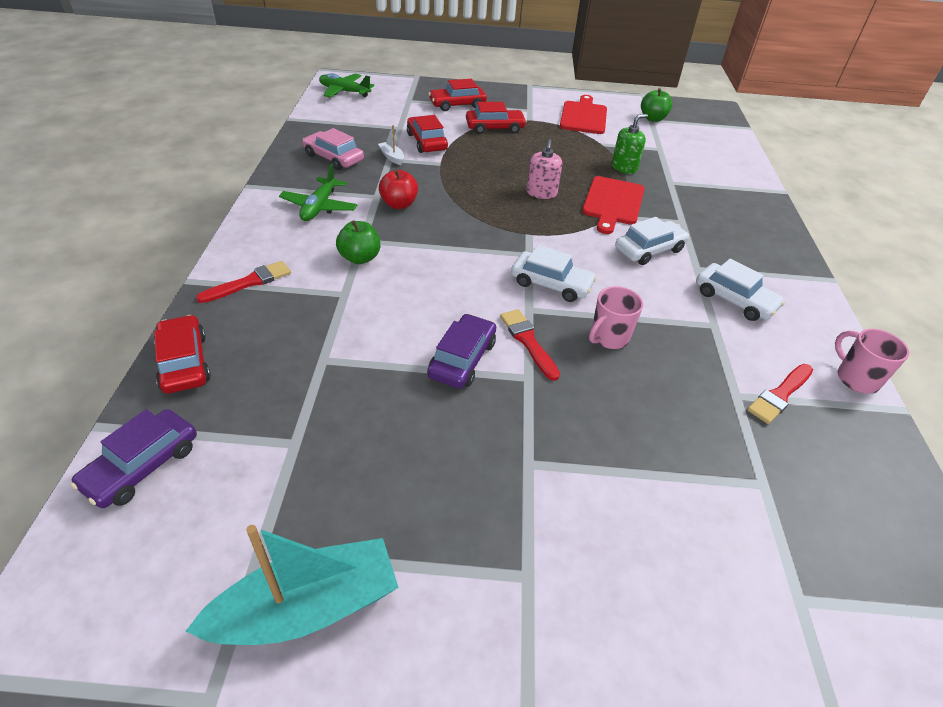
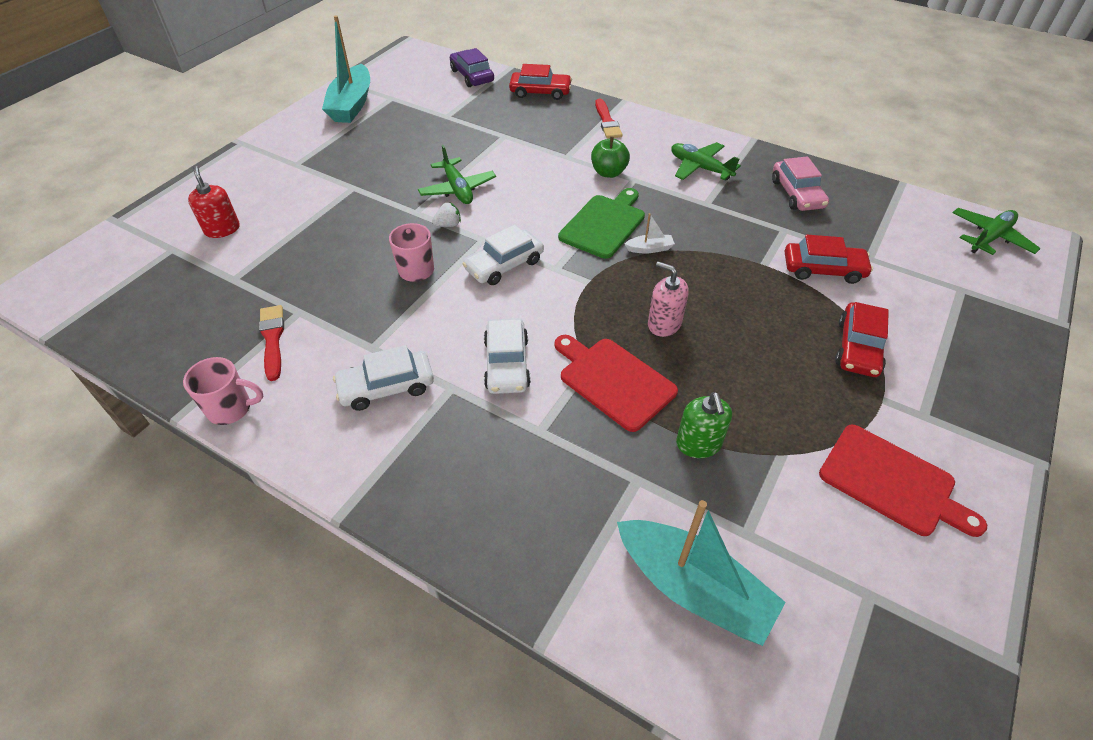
camera: 120 degrees right, 5 degrees up
(333, 158) = (797, 194): pink car -> pink car turned 105 degrees clockwise
(392, 157) = (788, 232): white boat -> white boat (649, 249)
(399, 204) = (685, 213): red apple -> none
(448, 242) = (604, 224): none -> green cutting board
(457, 105) = (945, 334): red car -> none
(462, 359) = (457, 189): purple car -> green plane
(528, 341) = (448, 225): red brush -> white strawberry
(652, 118) = (875, 602): green apple -> none
(706, 158) = (693, 588): none -> turquoise boat
(718, 565) = (222, 229): none -> red soap dispenser

